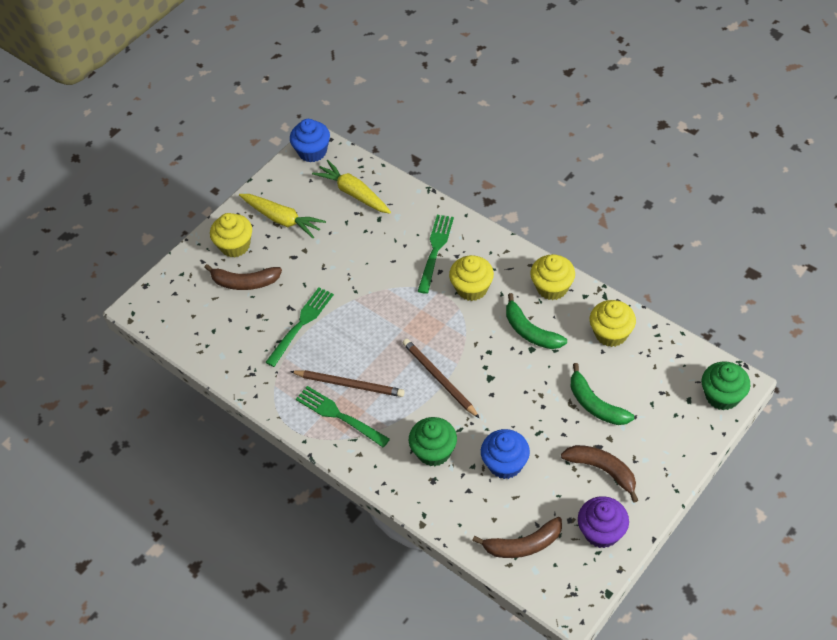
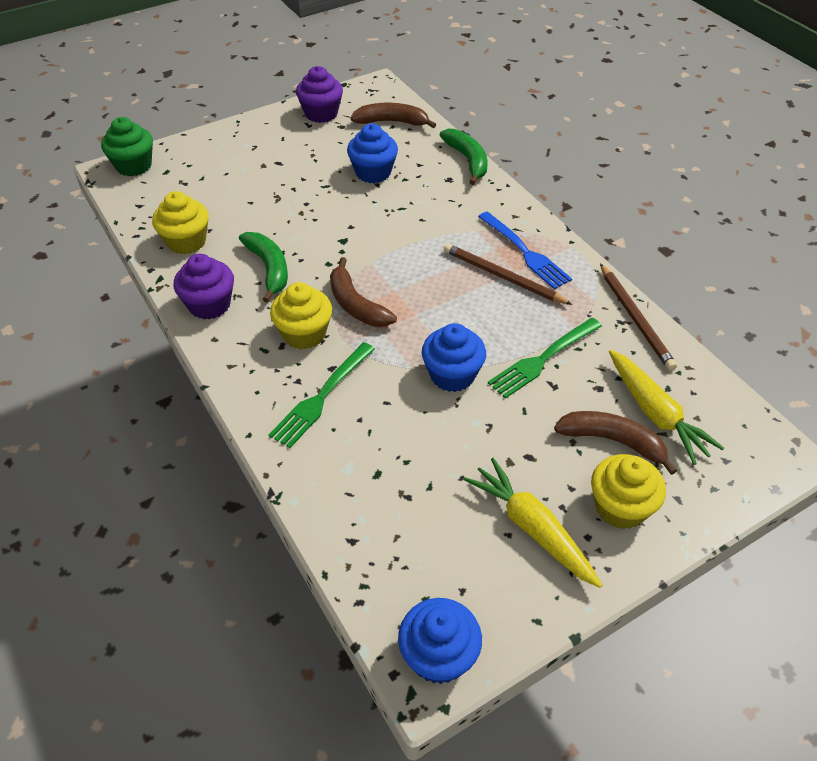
camera: 165 degrees left, 5 degrees down
(339, 416) = (525, 252): green fork -> blue fork
(354, 193) = (397, 534): yellow carrot -> yellow carrot (655, 413)
(358, 292) = (452, 375): none -> blue cupcake
(434, 451) = (437, 198): green cupcake -> none
(439, 379) = (398, 254): brown pencil -> brown pencil (635, 318)
(552, 287) = (209, 305): yellow cupcake -> purple cupcake
(595, 404) = (254, 191): green banana -> green banana (468, 160)
(603, 470) = (288, 147): brown banana -> brown banana (356, 304)

